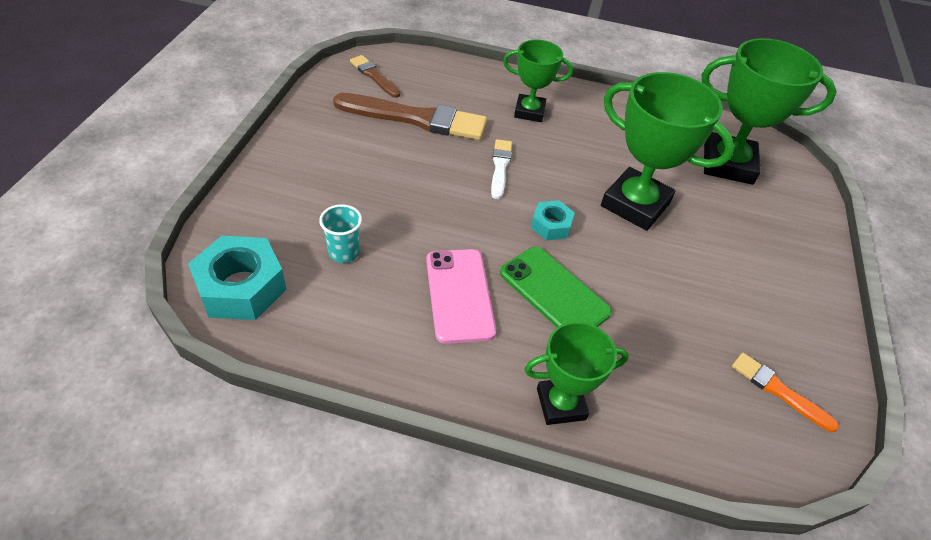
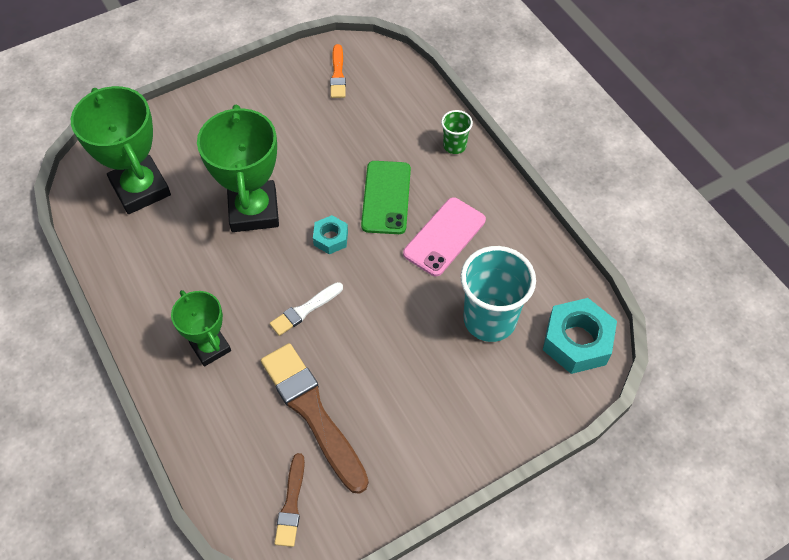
camera: 130 degrees left, 10 degrees up
(344, 252) = (489, 319): turquoise cup -> turquoise cup, size x2.03
(561, 404) = (454, 146): green trophy -> green cup

